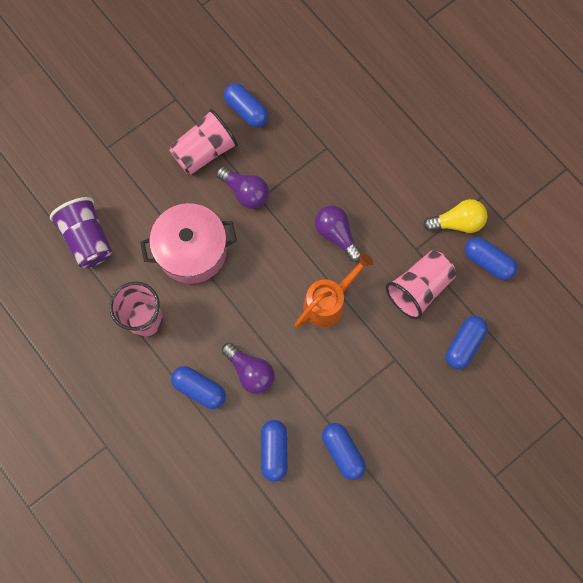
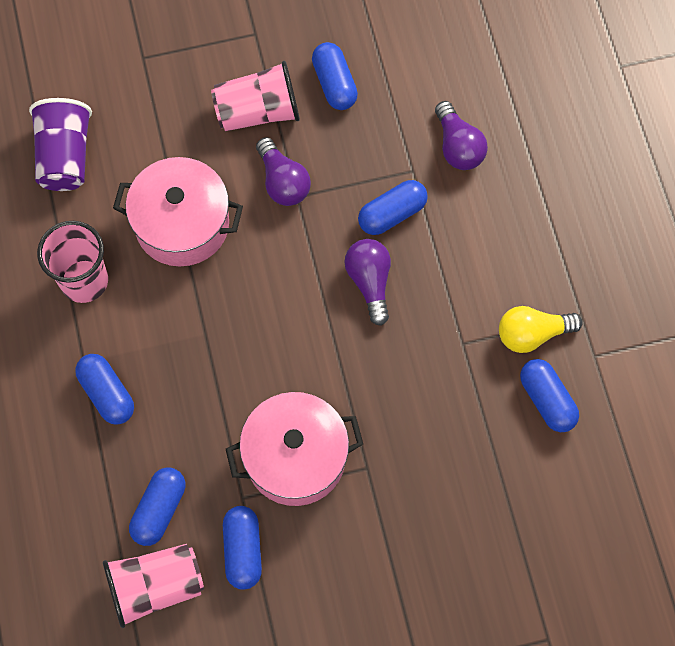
camera: 25 degrees right, 5 degrees down
(250, 371) = (179, 401): purple light bulb -> purple light bulb (458, 146)
(329, 302) = (319, 360): orange watering can -> none
(346, 374) = (295, 457): none -> pink pot
(419, 288) = (441, 394): pink cup -> pink cup (156, 586)
(457, 222) = (532, 334): yellow light bulb -> yellow light bulb turned 150 degrees clockwise
(464, 344) = (463, 489): blue capsule -> blue capsule (392, 214)

